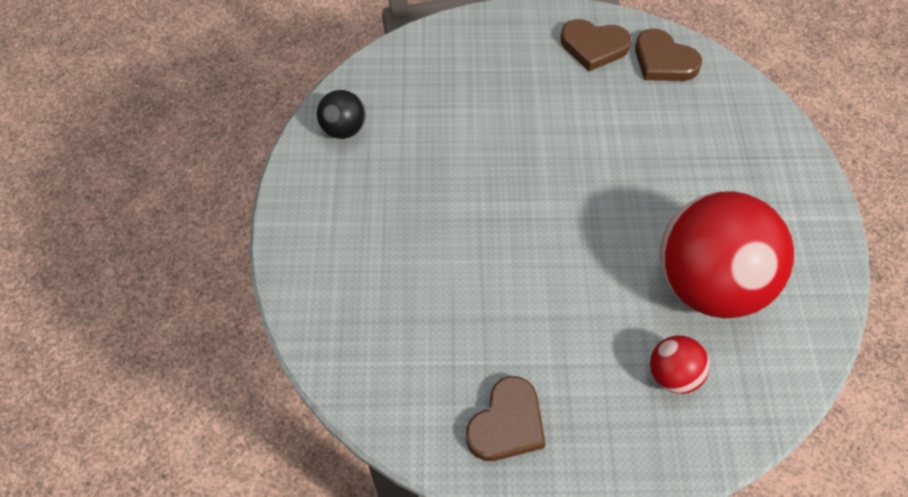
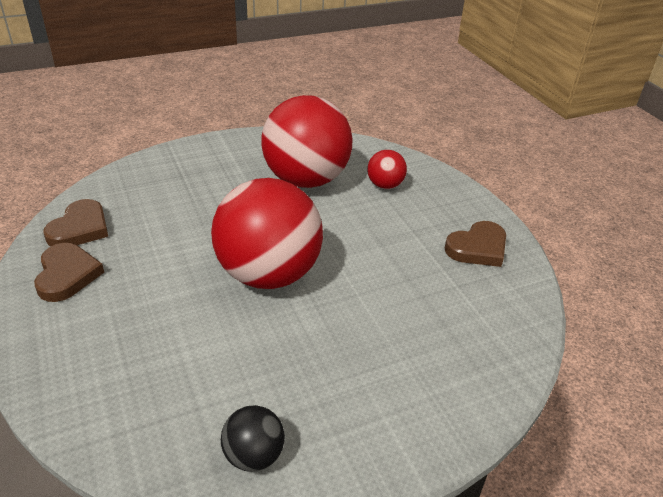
camera: 115 degrees left, 20 degrees down
(507, 423) = (477, 248): brown heart -> brown heart turned 135 degrees clockwise
(539, 193) = (268, 274): none -> red ball

